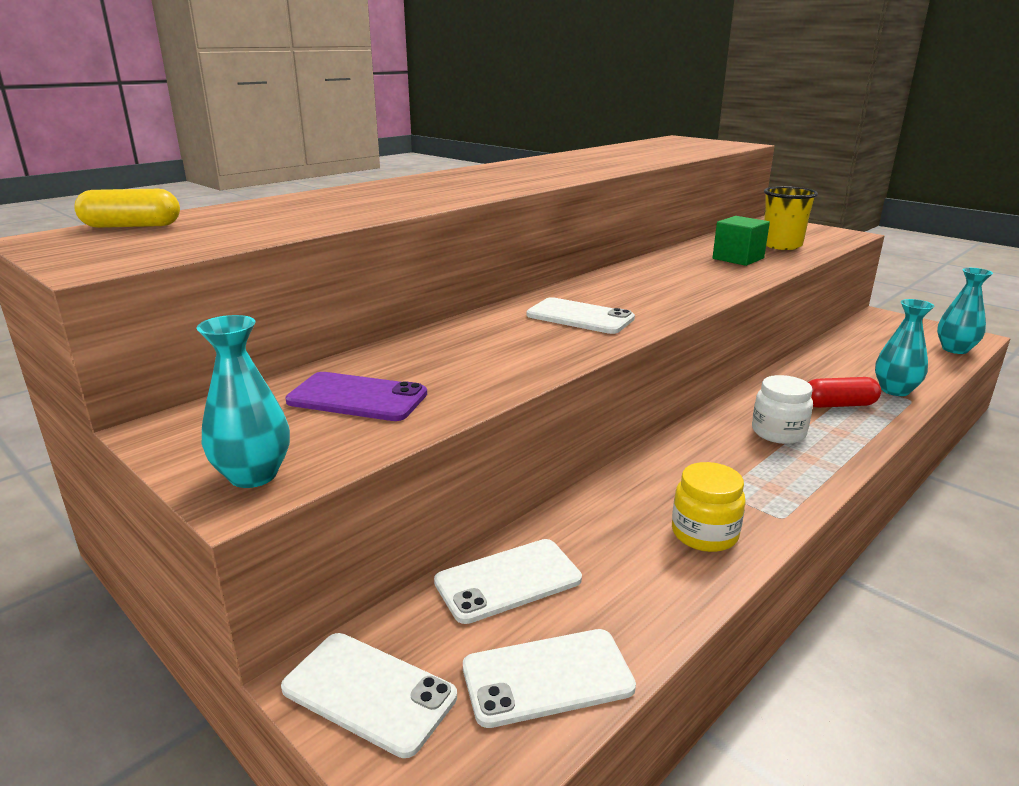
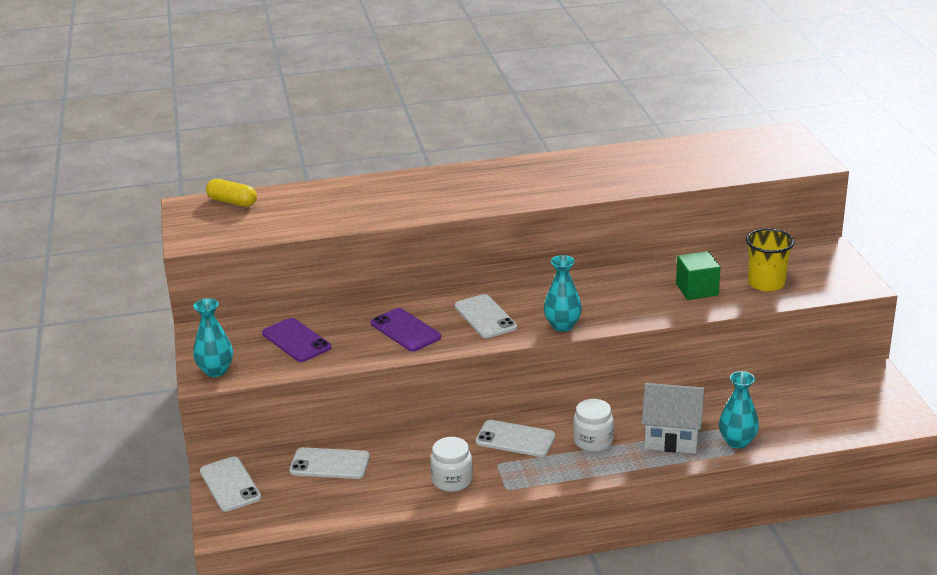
camera: 35 degrees right, 5 degrees up
(504, 349) = (405, 330): none -> purple phone
(547, 677) = (300, 508): white phone -> white phone (515, 439)
(704, 534) = (452, 480): yellow jar -> white jar
(838, 405) = (672, 437): red capsule -> white house
(955, 349) = (867, 426): turquoise vase -> turquoise vase (562, 326)

